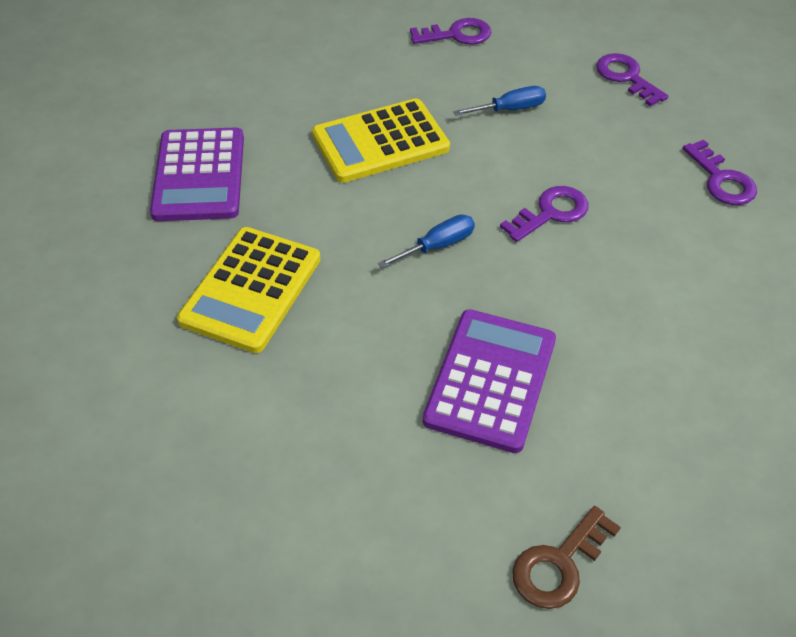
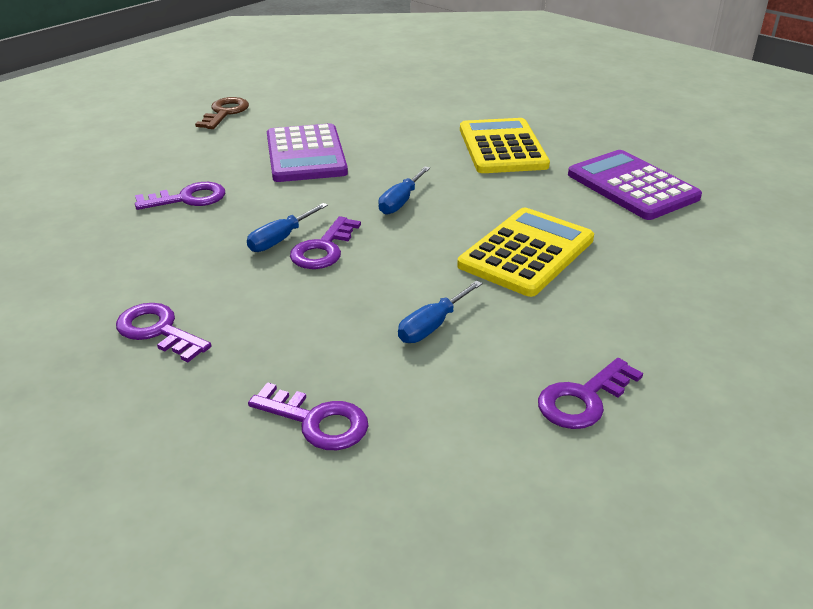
camera: 150 degrees right, 15 degrees down
(585, 241) = (280, 239): none -> blue screwdriver
(665, 348) = (188, 198): none -> purple key

